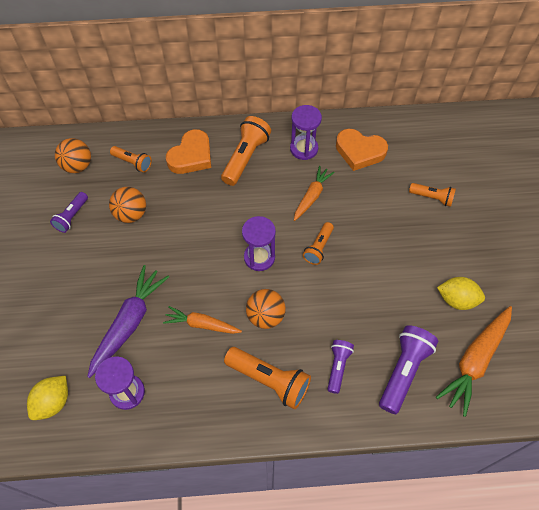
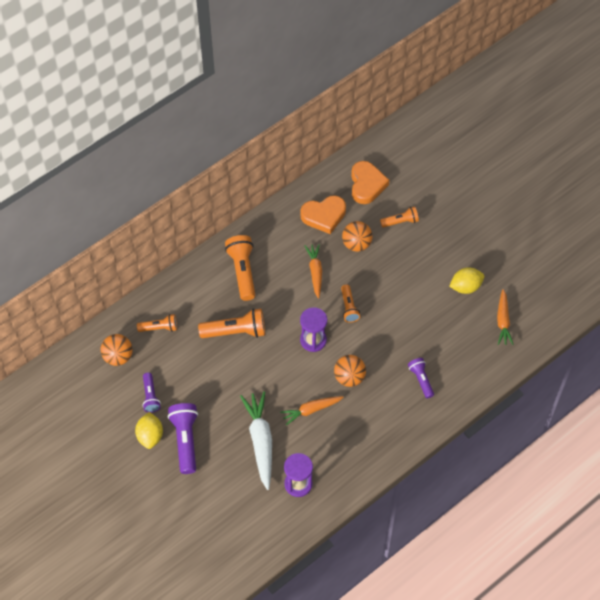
camera: 35 degrees left, 0 degrees up
(53, 402) = (254, 522): yellow lemon -> yellow lemon (150, 436)
(129, 323) = (260, 441): purple carrot -> white carrot
(131, 214) = (194, 367): orange ball -> orange ball (356, 244)
(191, 156) = (200, 295): orange heart -> orange heart (366, 184)
(269, 380) = (384, 416): orange flashlight -> orange flashlight (235, 331)
(304, 149) = (281, 238): purple hourglass -> none
(403, 371) = (463, 356): purple flashlight -> purple flashlight (185, 440)
(475, 361) = (503, 321): orange carrot -> orange carrot, size x0.63

